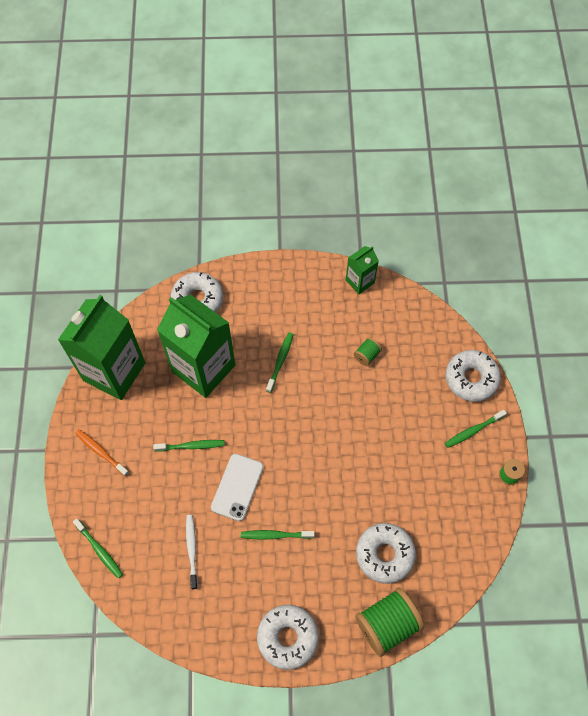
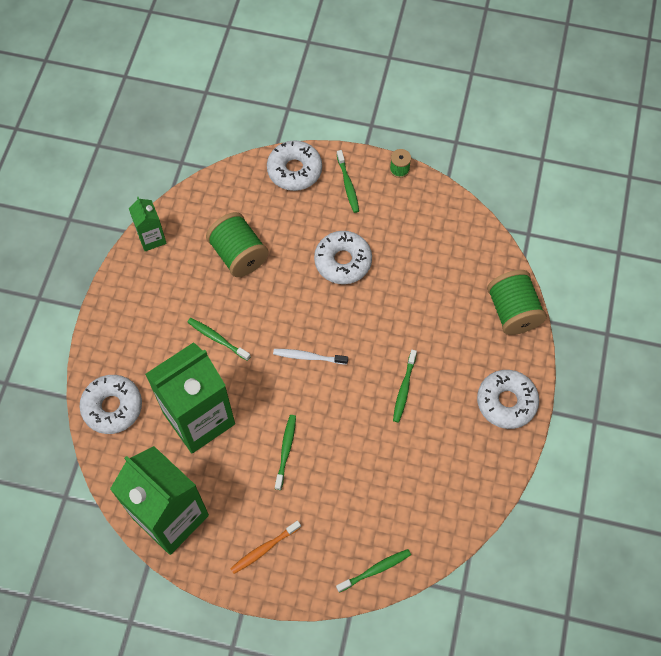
camera: 75 degrees left, 0 degrees up
(192, 550) = (398, 474): white toothbrush -> white toothbrush (308, 357)
(237, 487) = (344, 414): white phone -> none
(367, 355) = (238, 255): green spool -> green spool, size x2.08
(384, 554) = (448, 295): white donut -> white donut (343, 261)

